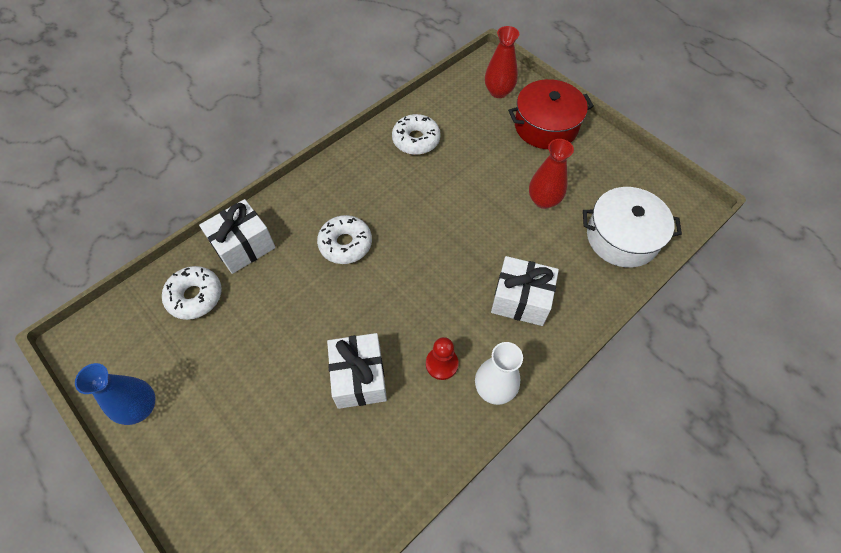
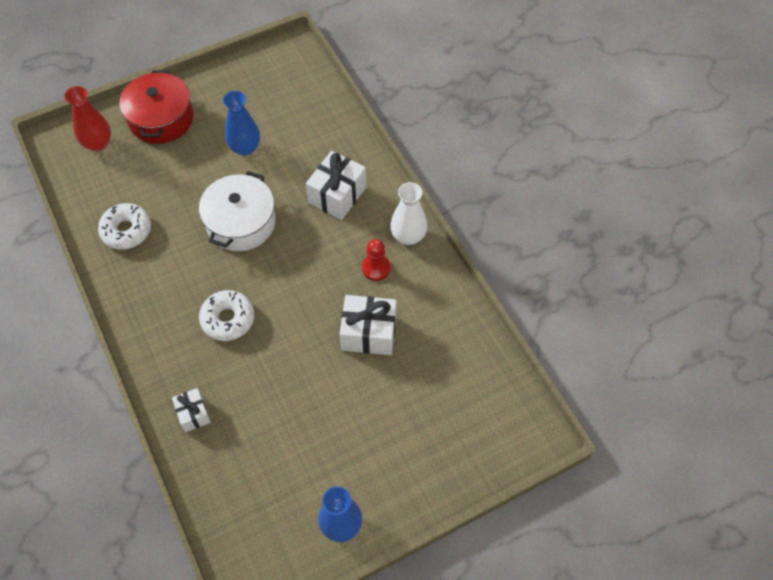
camera: 75 degrees left, 0 degrees up
(195, 296) = (236, 467): white donut -> none
(243, 246) = (193, 414): white gift -> white gift, size x0.58
(543, 200) = (245, 148): red vase -> blue vase
(622, 237) = (305, 105): white pot -> white pot (241, 222)

